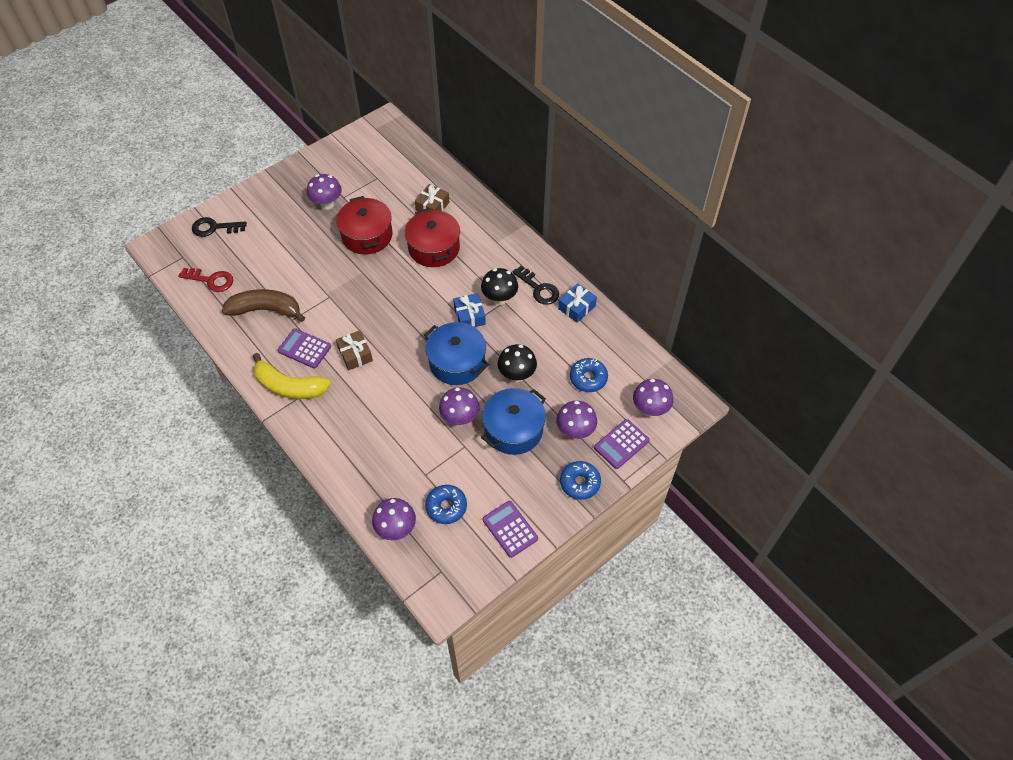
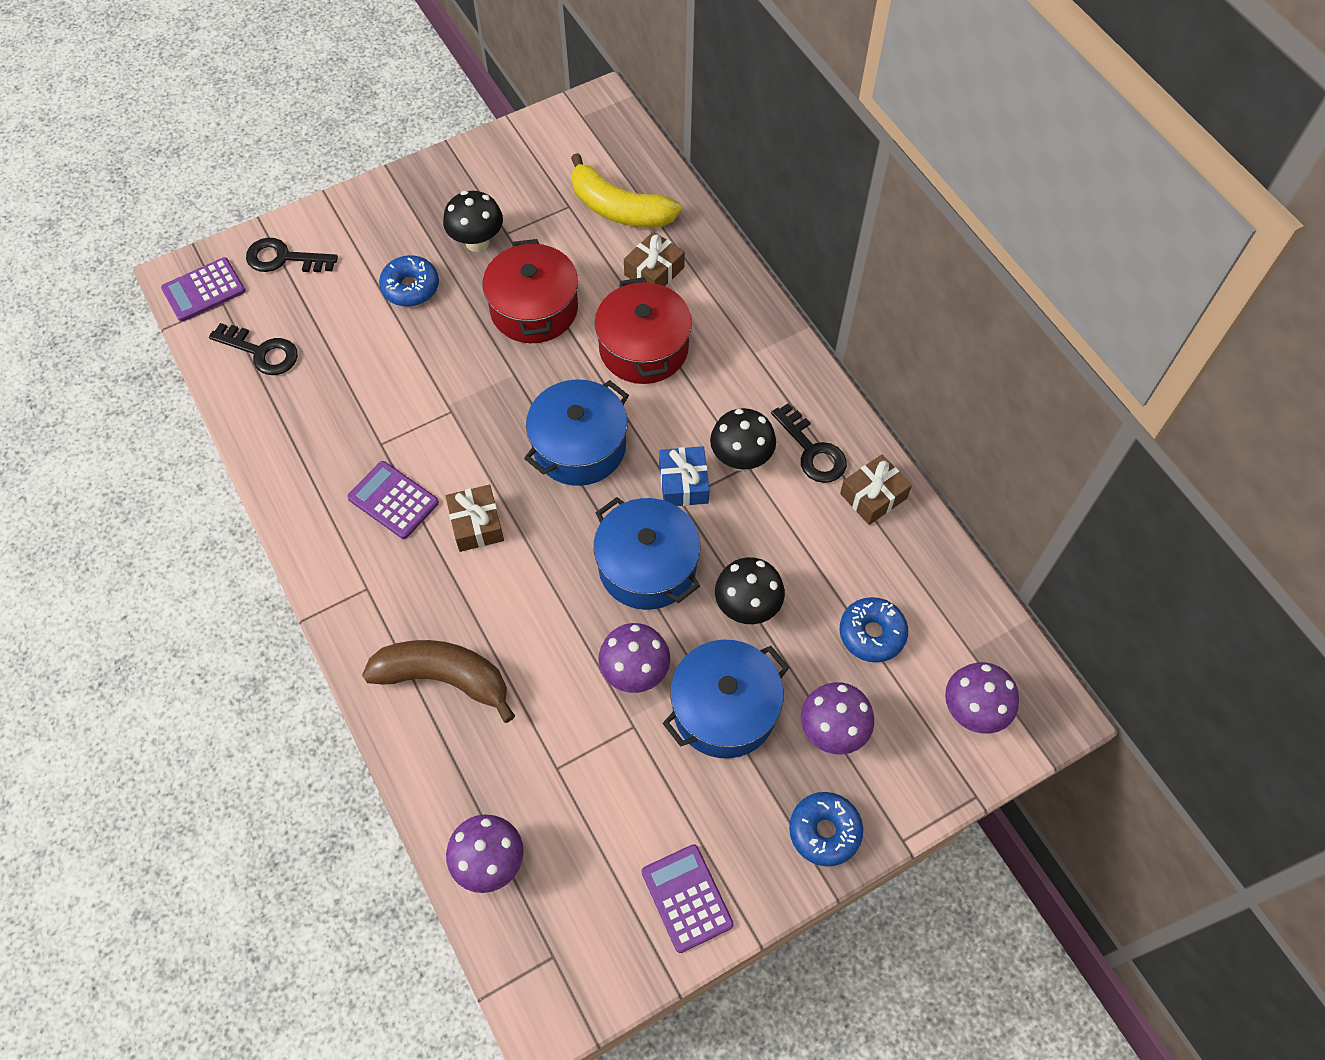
camera: 10 degrees right, 5 degrees up
(211, 280) = (262, 352): red key -> black key
(265, 310) = (341, 419): brown banana -> brown banana (444, 678)
(289, 386) = (356, 566): yellow banana -> yellow banana (619, 209)
(327, 204) = (477, 242): purple mushroom -> black mushroom
(406, 305) = (579, 446): none -> blue pot
(446, 507) = (583, 836): blue donut -> blue donut (410, 287)
(576, 307) = (873, 496): blue gift -> brown gift
(621, 444) = (911, 769): purple calculator -> purple calculator (204, 290)

